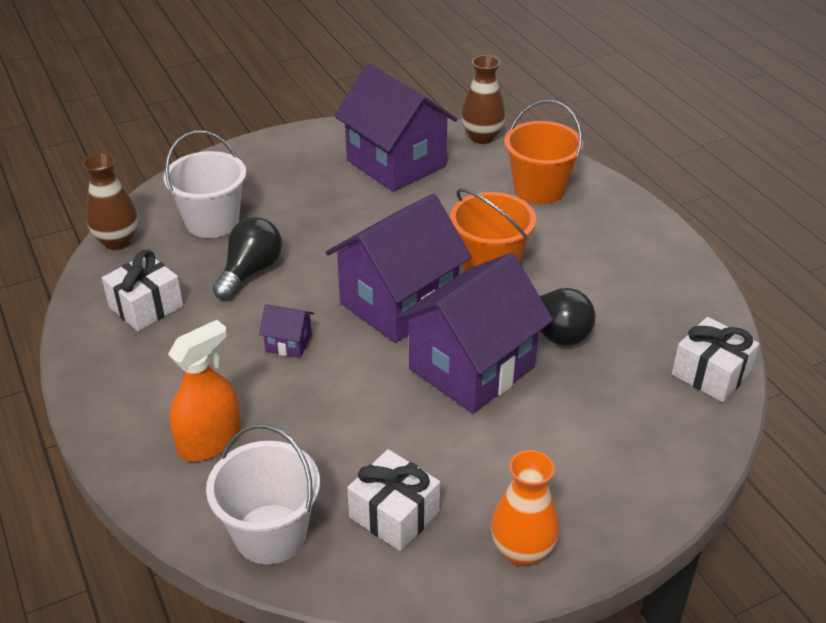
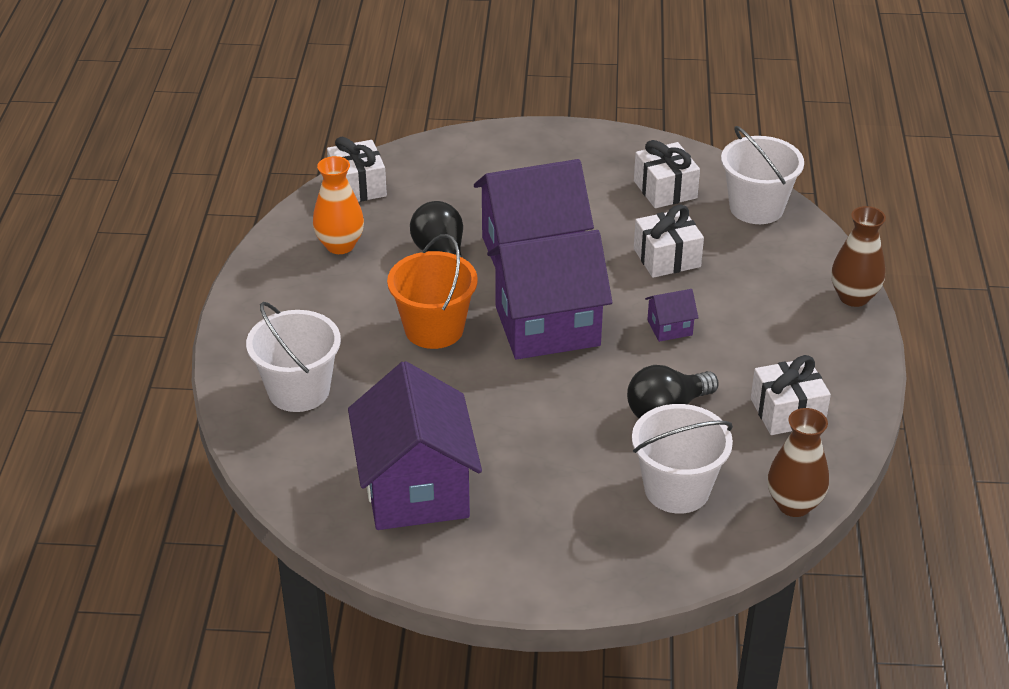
camera: 150 degrees left, 0 degrees up
(209, 441) = (774, 276): orange spray bottle -> none
(288, 343) = (670, 327): purple house -> purple house turned 60 degrees counterclockwise
(335, 418) = (667, 258): none -> white gift
(482, 137) = (282, 487): brown vase -> brown vase (853, 297)
(522, 551) = (597, 146): orange vase -> orange vase (340, 245)
(539, 189) = (299, 390): orange bucket -> white bucket

